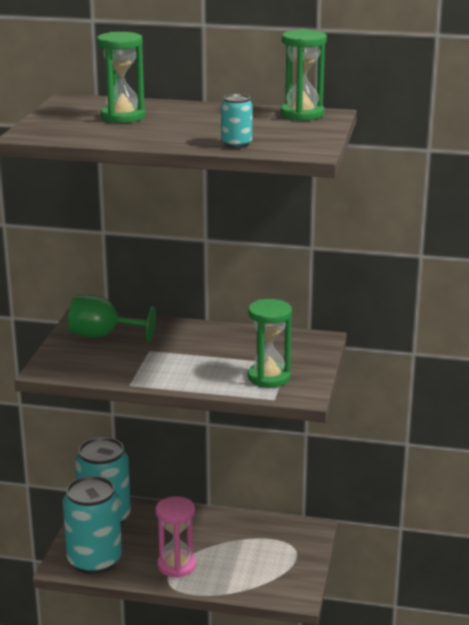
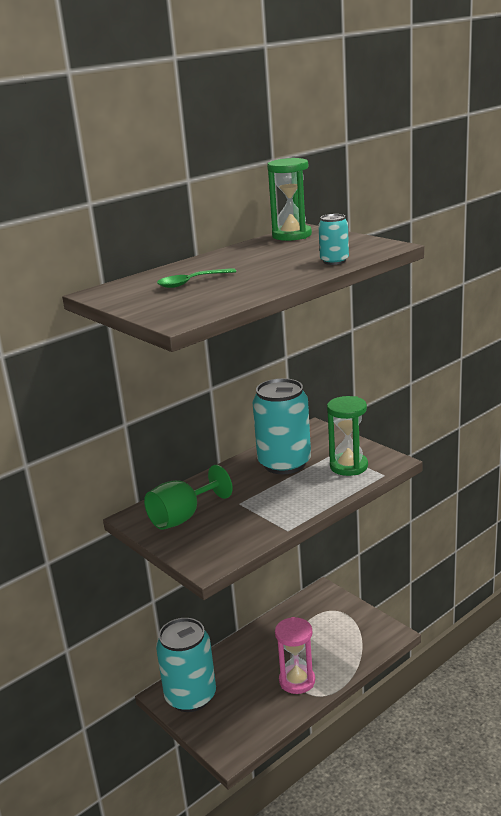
camera: 50 degrees left, 0 degrees up
(94, 560) = (243, 728): turquoise can -> turquoise can (284, 463)
(123, 117) = (191, 282): green hourglass -> green spoon

